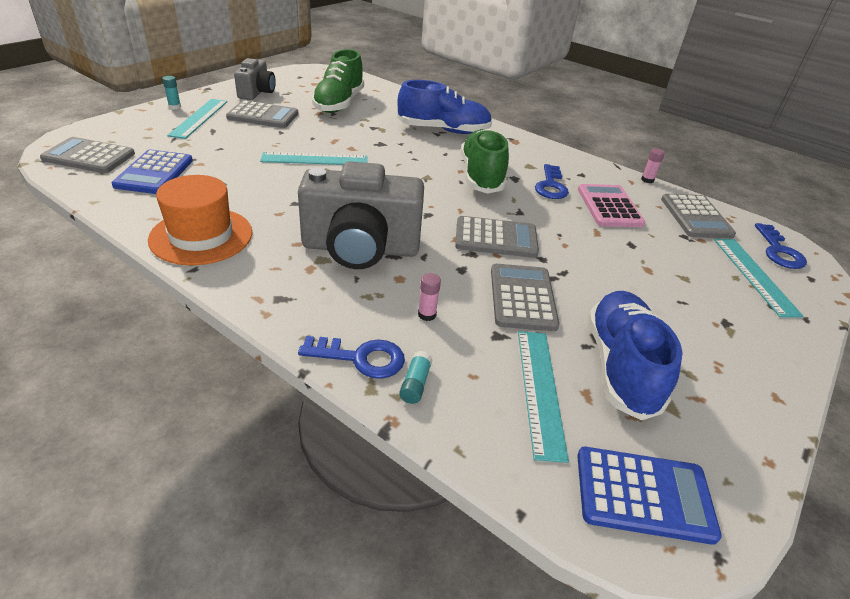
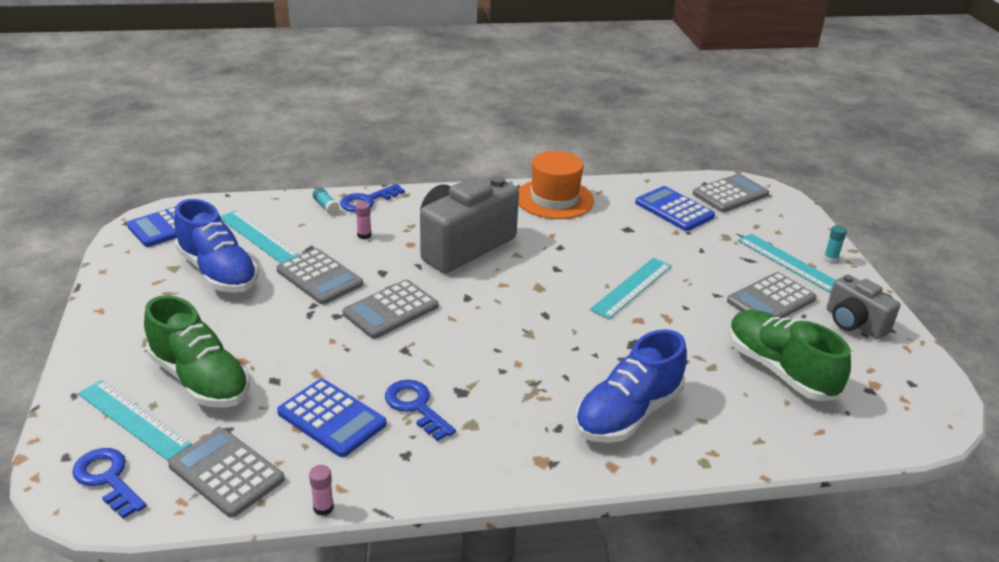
camera: 135 degrees right, 5 degrees down
(481, 176) = (491, 370): green shoe -> green shoe (200, 380)
(609, 207) = (331, 418): pink calculator -> blue calculator

